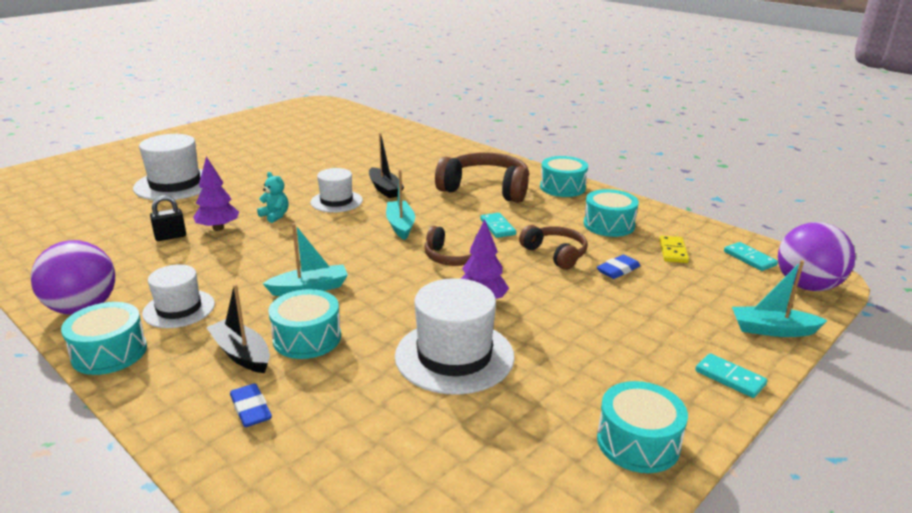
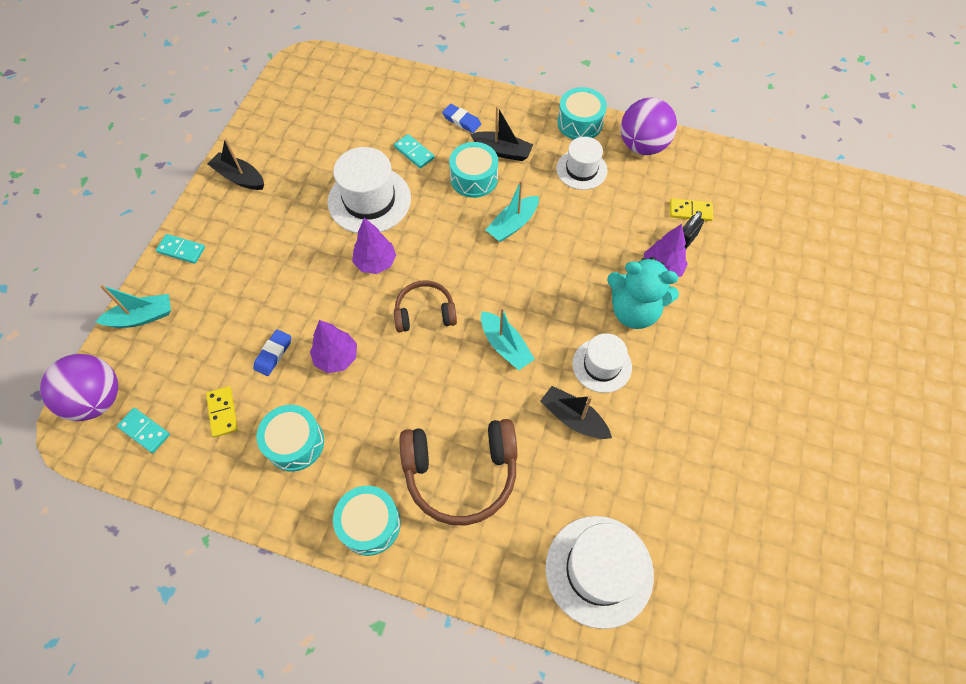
camera: 155 degrees right, 35 degrees up
(132, 251) = (690, 211): none -> yellow domino
(175, 184) = (792, 325): white hat -> white hat (599, 570)
(275, 216) = (634, 310): turquoise teddy bear -> turquoise teddy bear, size x2.00
(497, 227) = (410, 385): turquoise domino -> turquoise domino (414, 152)
(555, 254) = (336, 357): brown headphones -> purple tree
(638, 442) = (239, 177): turquoise drum -> black boat

